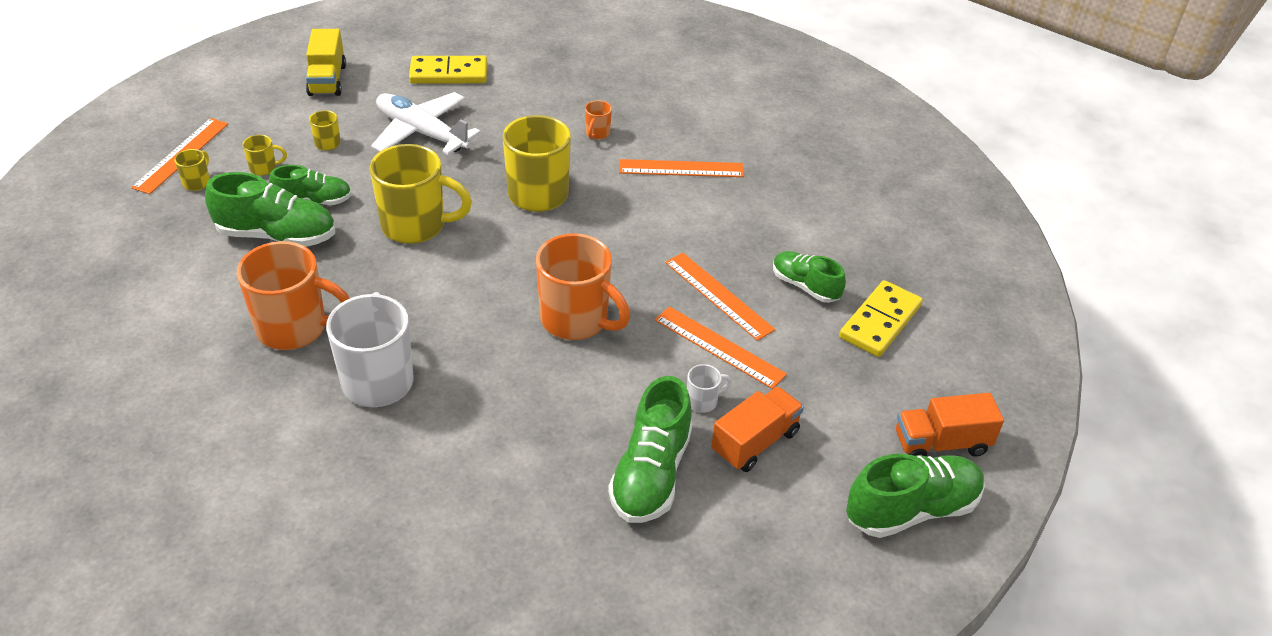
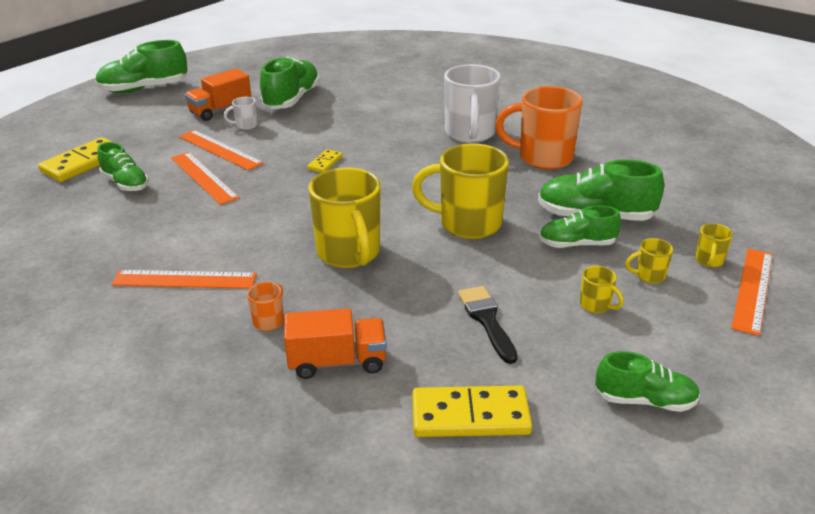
camera: 175 degrees left, 10 degrees down
(327, 80) = (645, 400): yellow truck -> green shoe
(421, 132) = (486, 320): white plane -> black brush
(576, 320) = (325, 163): orange mug -> yellow domino
(941, 443) = (100, 110): orange truck -> orange truck (337, 362)

